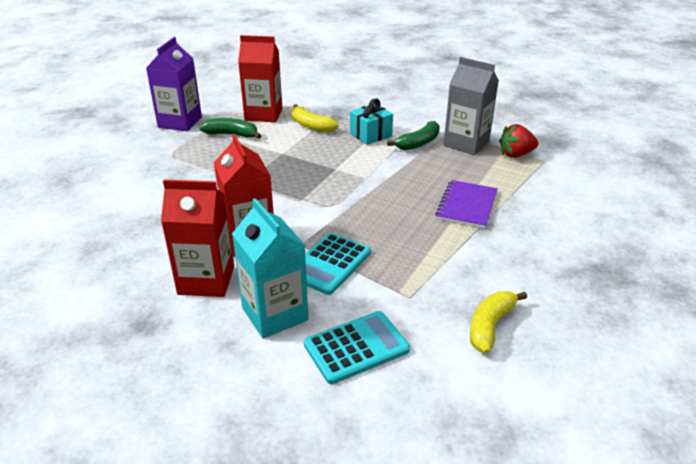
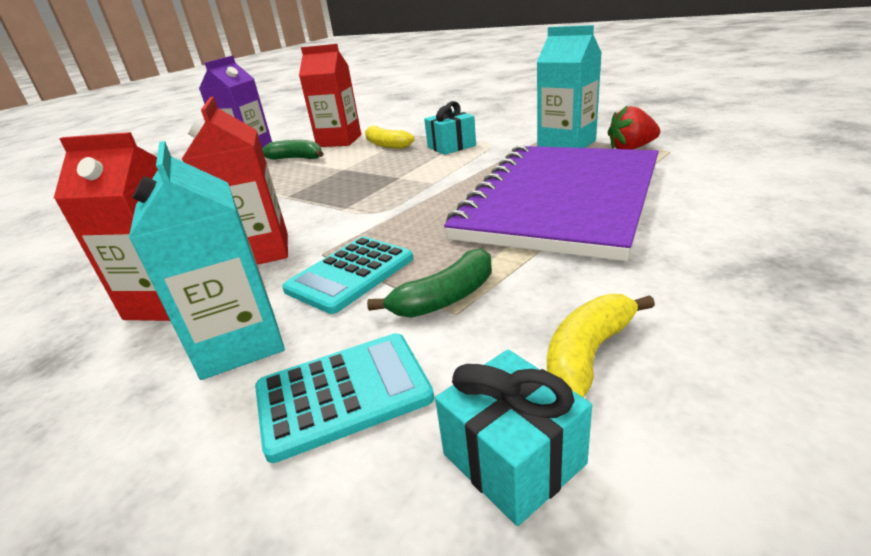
camera: 10 degrees right, 5 degrees down
(418, 143) = (507, 148): green banana -> green banana (445, 298)
(456, 380) = (513, 459): none -> turquoise gift
(466, 143) = (566, 144): grey carton -> turquoise carton
(467, 206) = (561, 200): purple notebook -> purple notebook, size x2.33

